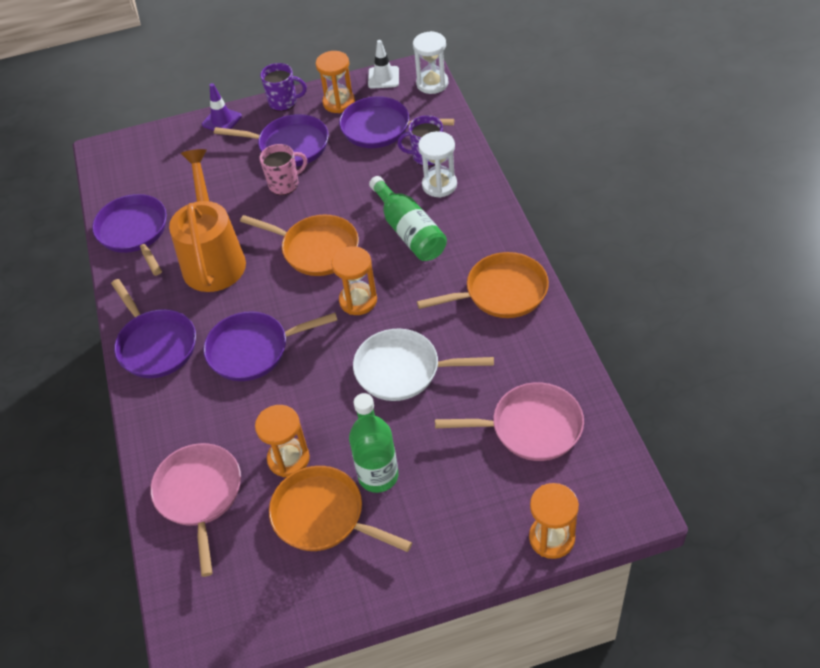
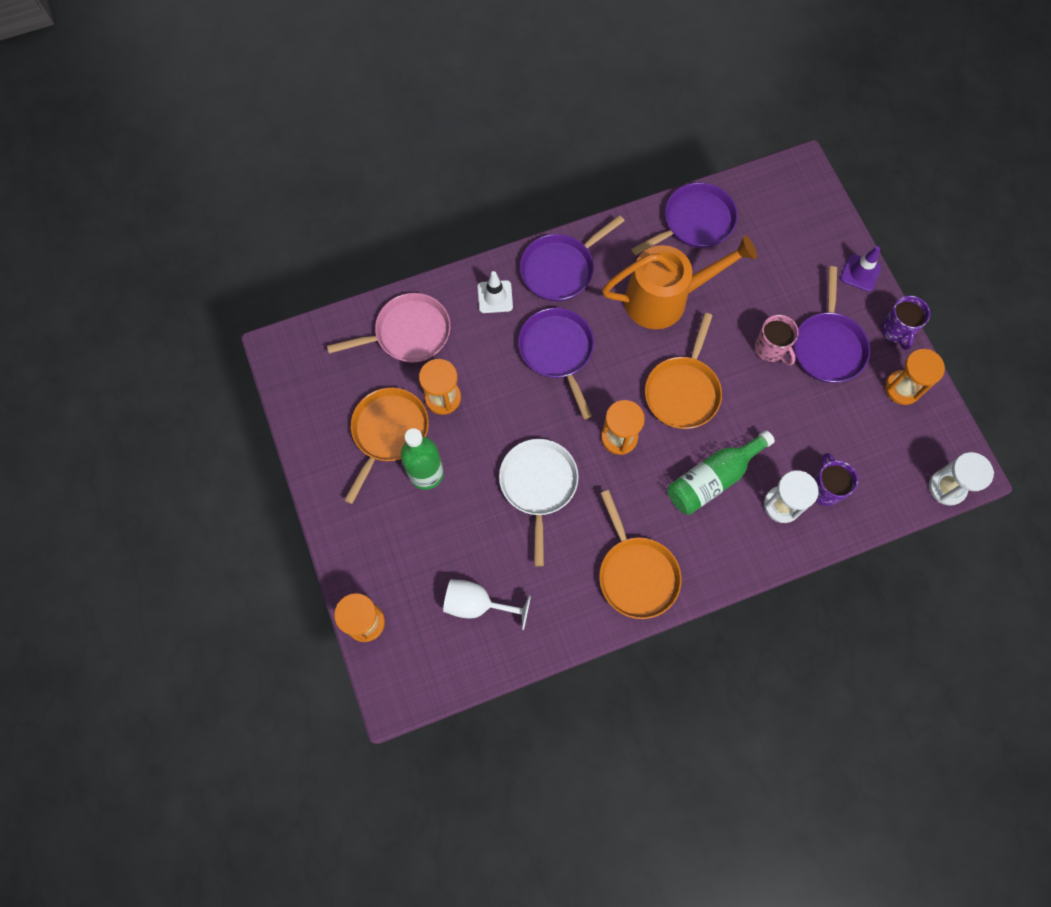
camera: 80 degrees right, 20 degrees up
(380, 128) = (865, 436): purple pan -> none
(383, 77) = (951, 432): white traffic cone -> white traffic cone (495, 297)
(531, 427) = (477, 604): pink pan -> white goblet

